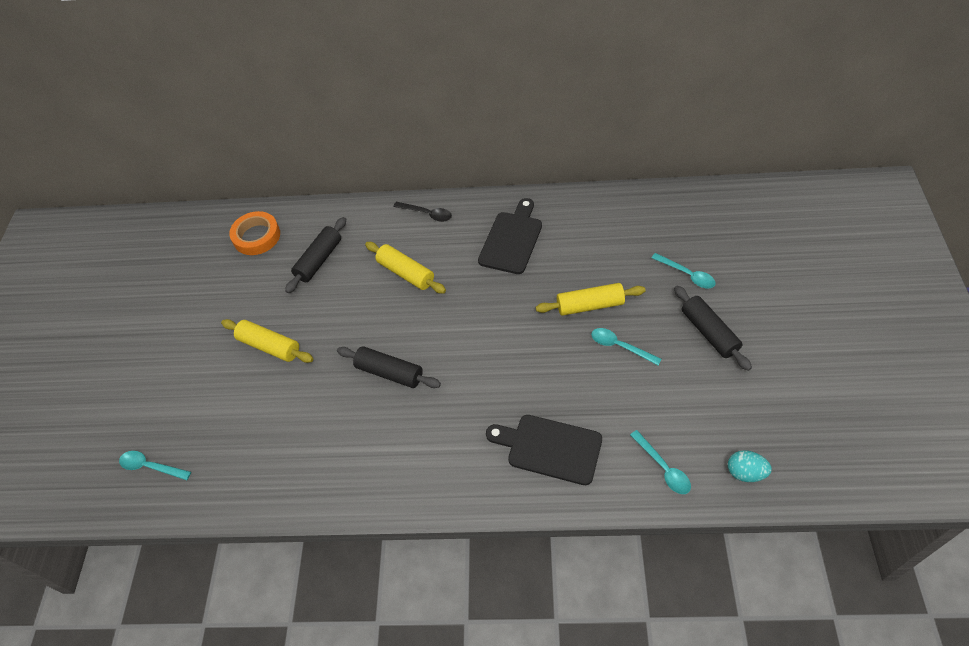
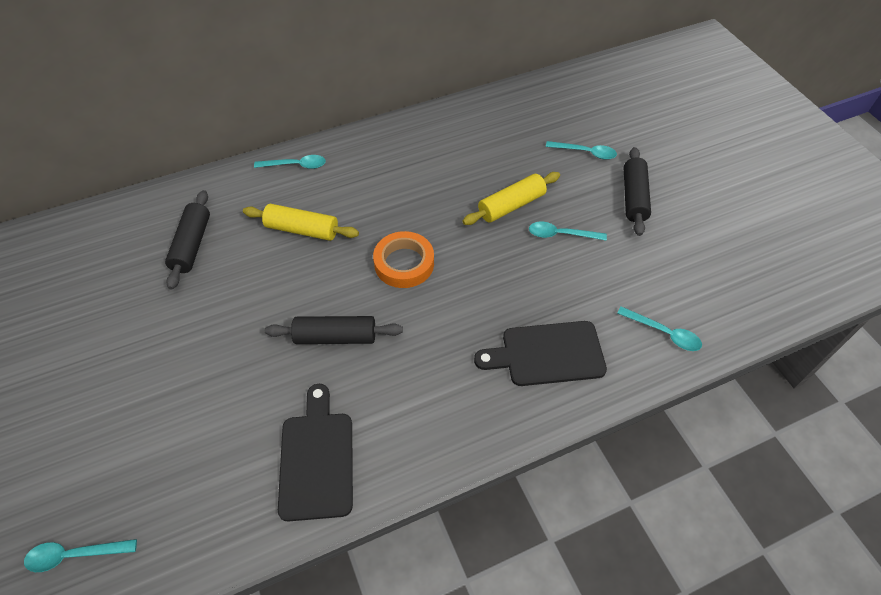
camera: 30 degrees left, 0 degrees up
(256, 236) = (99, 241): orange tape -> orange tape (404, 263)
(269, 346) = (174, 356): yellow rolling pin -> none
(427, 214) = (296, 165): black spoon -> turquoise spoon
(511, 239) = (400, 166): black cutting board -> black cutting board (316, 459)
(709, 332) = (634, 197): black rolling pin -> black rolling pin turned 60 degrees clockwise
(745, 472) = (736, 311): turquoise egg -> none

